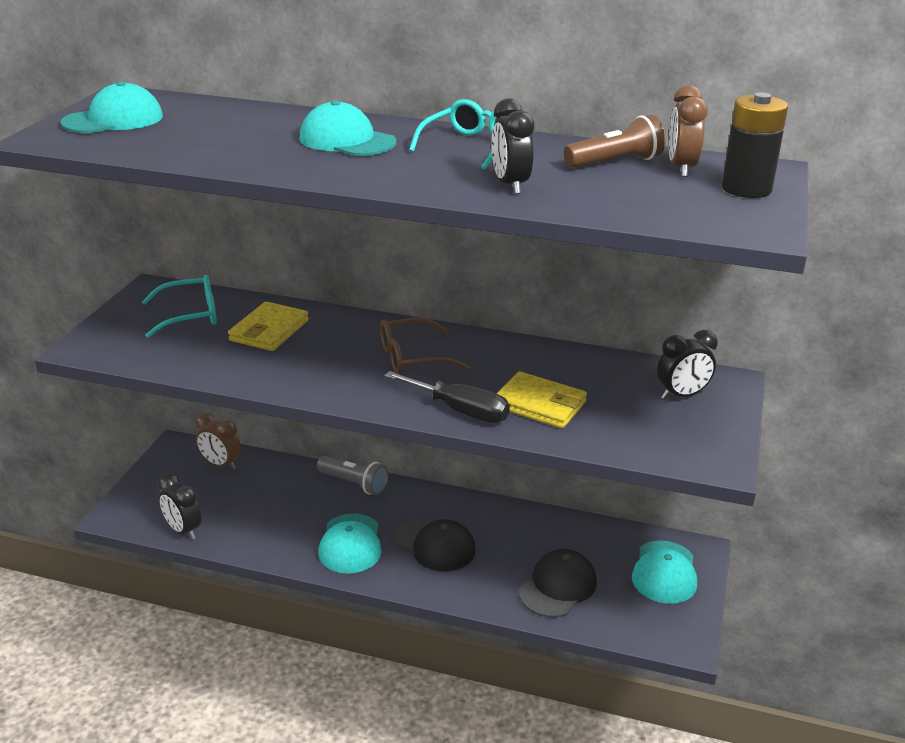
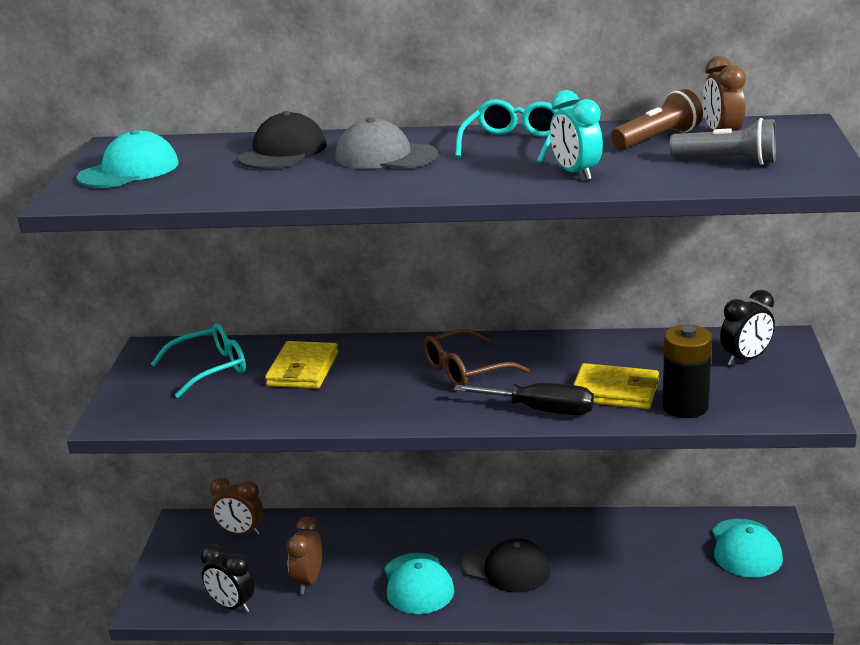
camera: 10 degrees left, 5 degrees down
(257, 521) = (308, 581): none -> brown clock
(347, 140) = (385, 156): turquoise cap -> grey cap
(354, 484) = (394, 525): grey flashlight -> grey flashlight (727, 161)
(510, 185) = (576, 173): black clock -> turquoise clock
(558, 587) = (647, 583): black cap -> black cap (282, 152)
(746, 189) = (793, 145): black battery -> black battery (685, 407)

